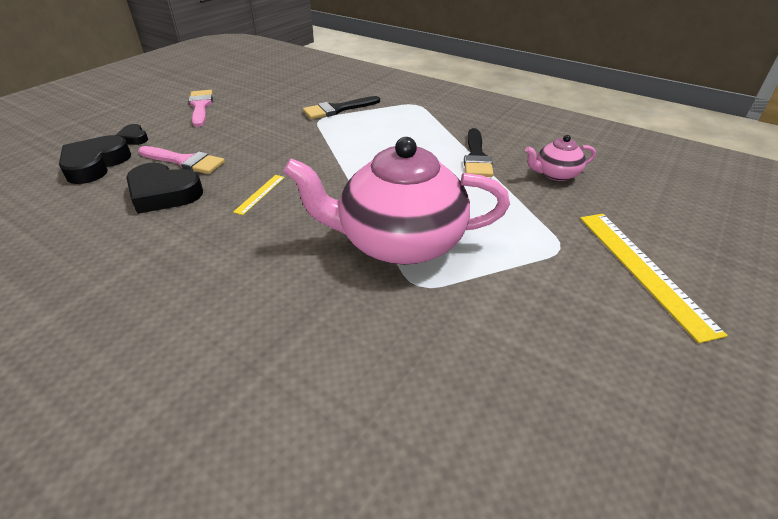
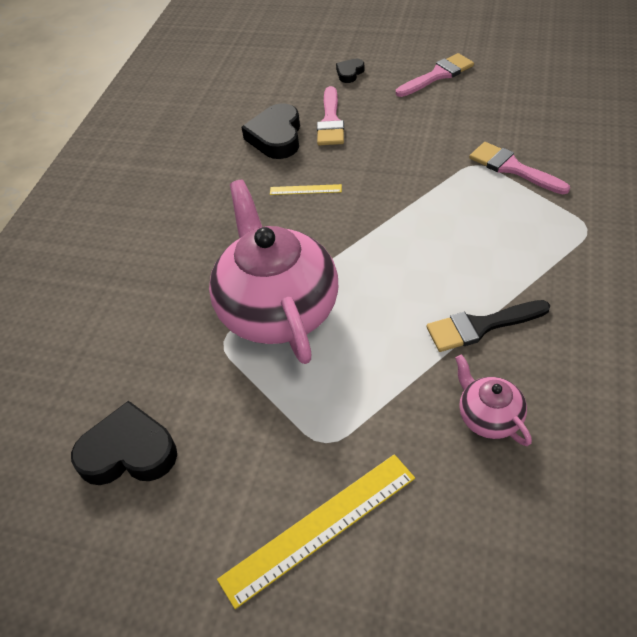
camera: 75 degrees right, 10 degrees up
(95, 164) = (296, 80): black heart -> black heart (128, 452)
(338, 109) = (513, 168): black brush -> pink brush

